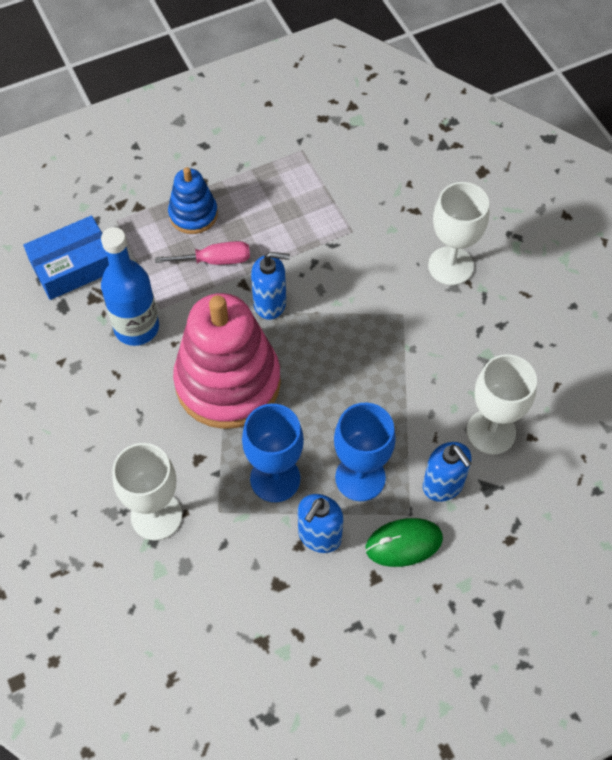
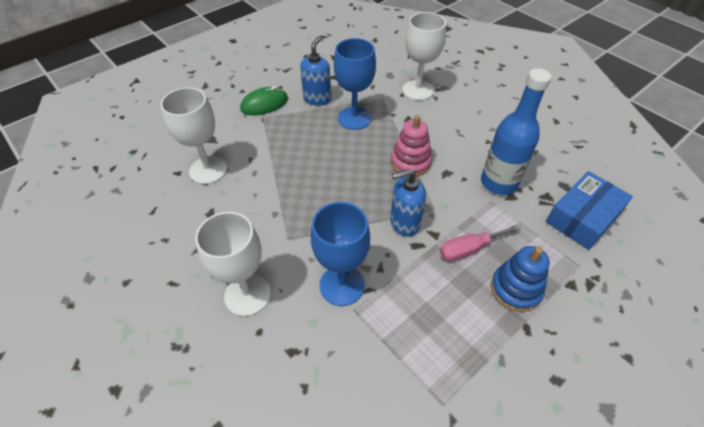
camera: 165 degrees right, 10 degrees down
(228, 382) = (410, 162): pink stacking toy -> pink stacking toy, size x0.50
(360, 477) = (299, 128): blue goblet -> blue goblet (342, 285)
(443, 485) = (242, 135): blue soap dispenser -> none

